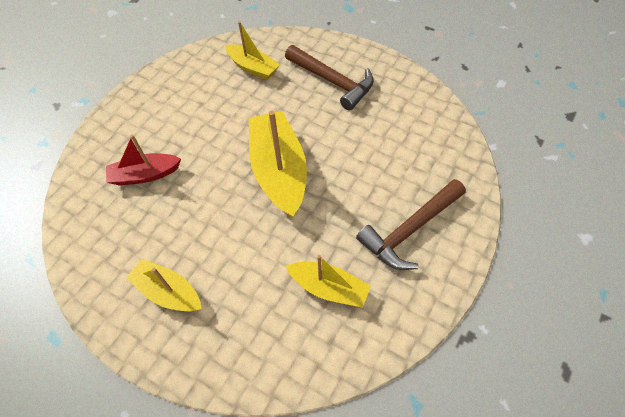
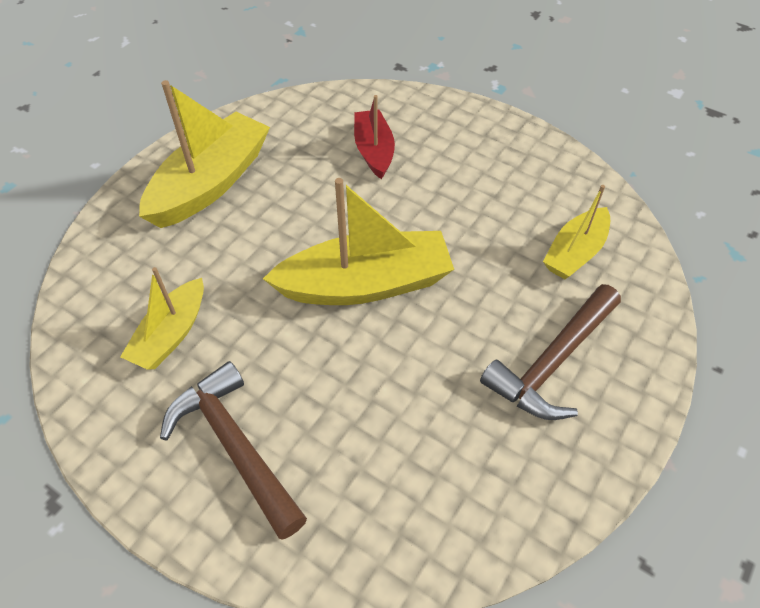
camera: 90 degrees right, 5 degrees down
(168, 292) = (210, 183): yellow boat -> yellow boat, size x1.69

